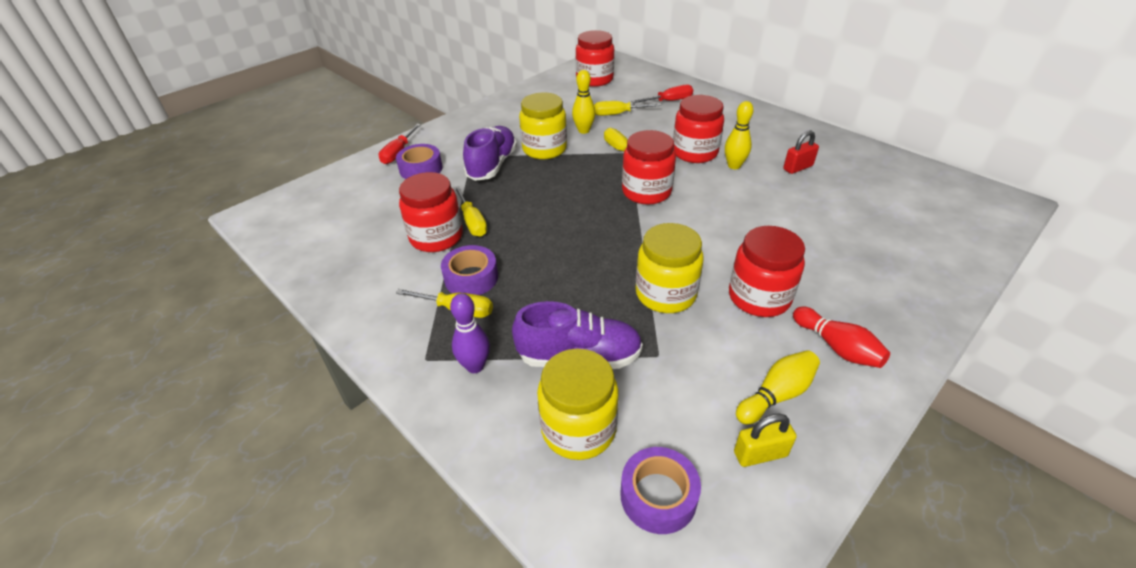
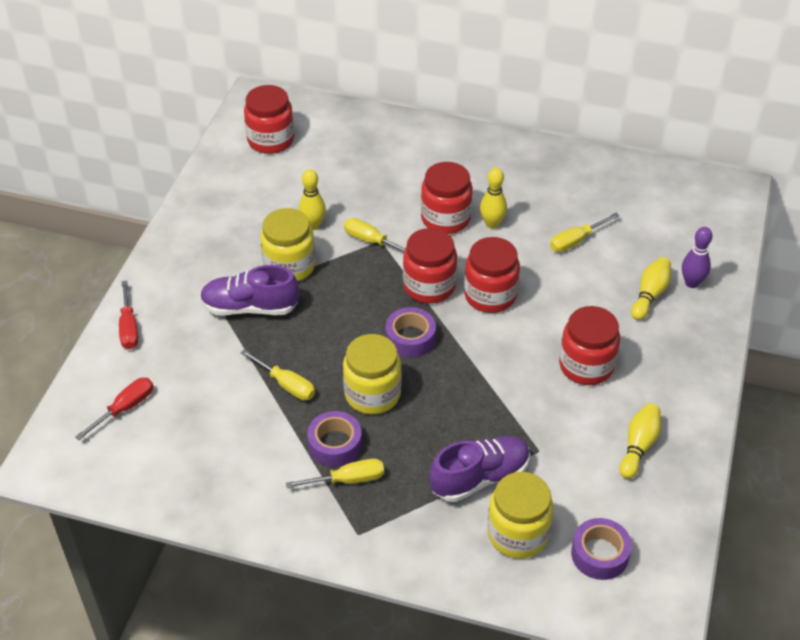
camera: 30 degrees left, 5 degrees up
(421, 169) = (175, 340): purple tape -> purple tape (410, 338)
(436, 237) = (265, 415): red jar -> red jar (490, 295)
(475, 366) = (404, 521): purple bowling pin -> purple bowling pin (692, 283)
(492, 165) = (250, 307): purple shoe -> purple shoe turned 75 degrees counterclockwise
(617, 114) = (333, 188): yellow screwdriver -> yellow screwdriver (575, 241)
(665, 294) = (512, 392): yellow jar -> yellow jar (372, 394)
(669, 101) = (377, 150): red screwdriver -> red screwdriver (125, 408)
(760, 454) = (649, 495): yellow padlock -> none
(798, 168) = (550, 206): red padlock -> none
(837, 347) = (662, 388): red bowling pin -> none
(865, 259) = (650, 295): none -> yellow bowling pin

